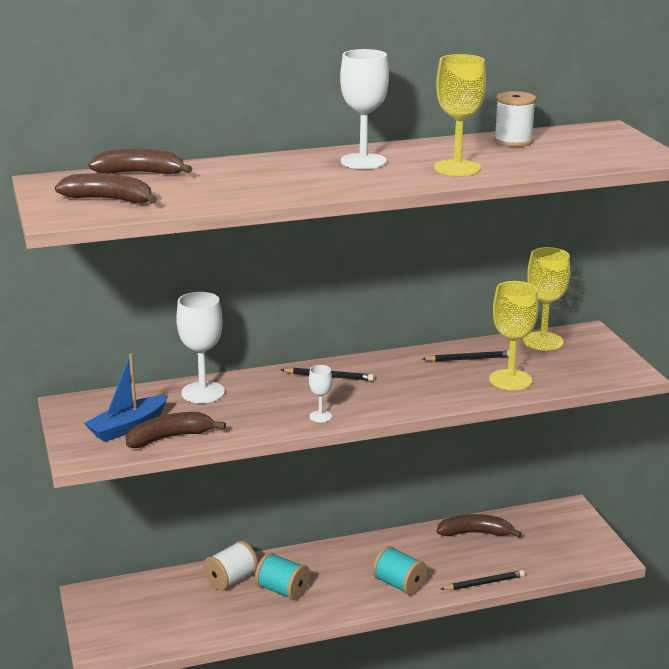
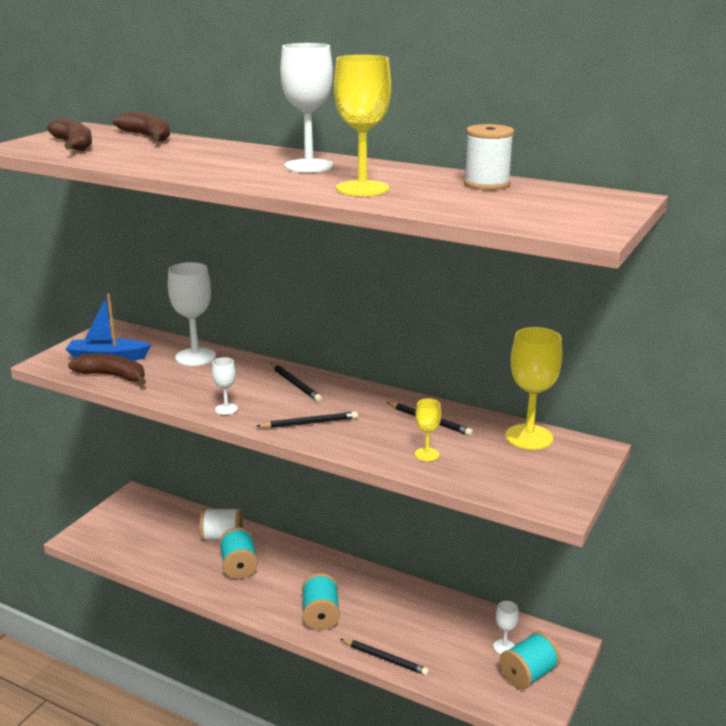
camera: 45 degrees right, 0 degrees up
(399, 397) = (309, 423): none -> black pencil
(475, 533) = (446, 613): brown banana -> none
(510, 380) = (426, 454): yellow goblet -> yellow goblet, size x0.50
(539, 531) = (504, 647): none -> white goblet
(575, 538) = (528, 674): none -> turquoise spool

